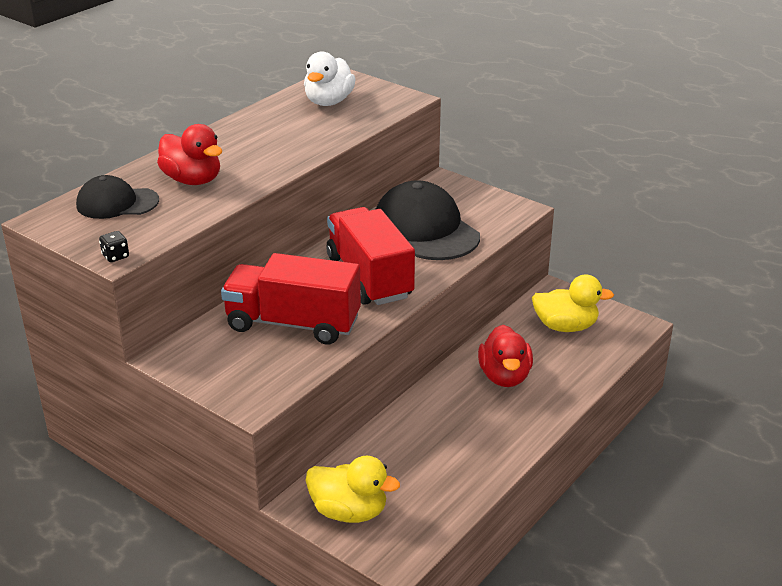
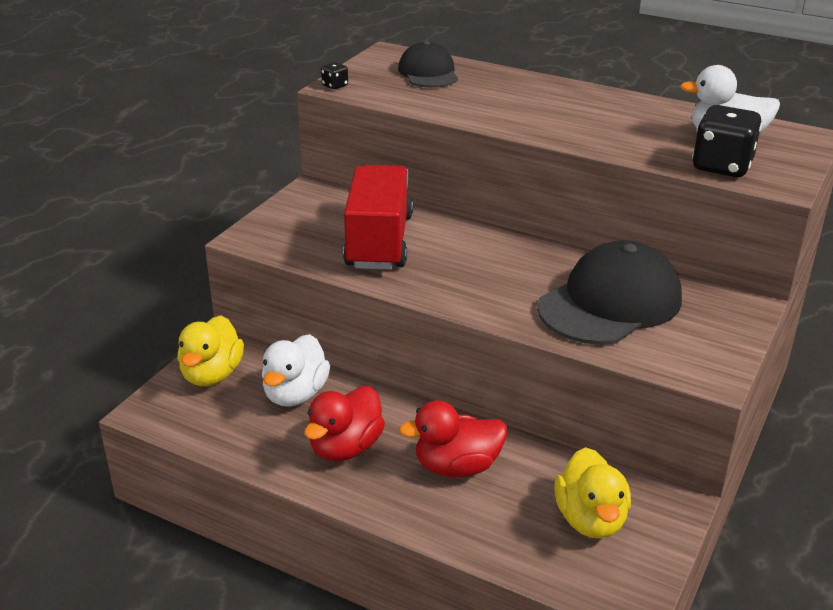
camera: 80 degrees right, 0 degrees up
(192, 180) = (488, 95): red duck -> red duck (345, 447)
(369, 277) = (483, 275): red truck -> none
(374, 112) = (722, 166): none -> black dice
(394, 456) = (295, 394): none -> white duck

